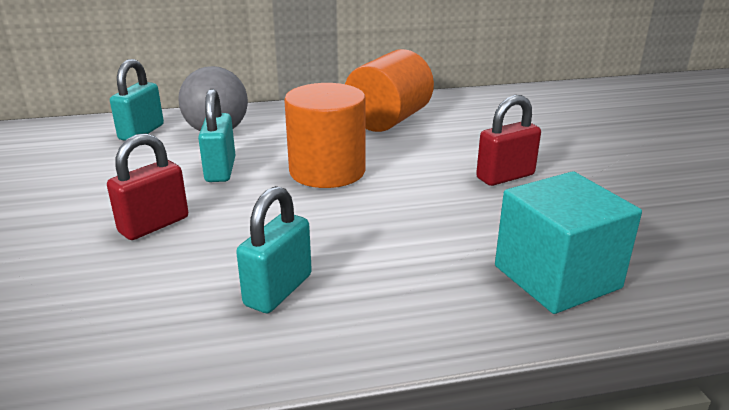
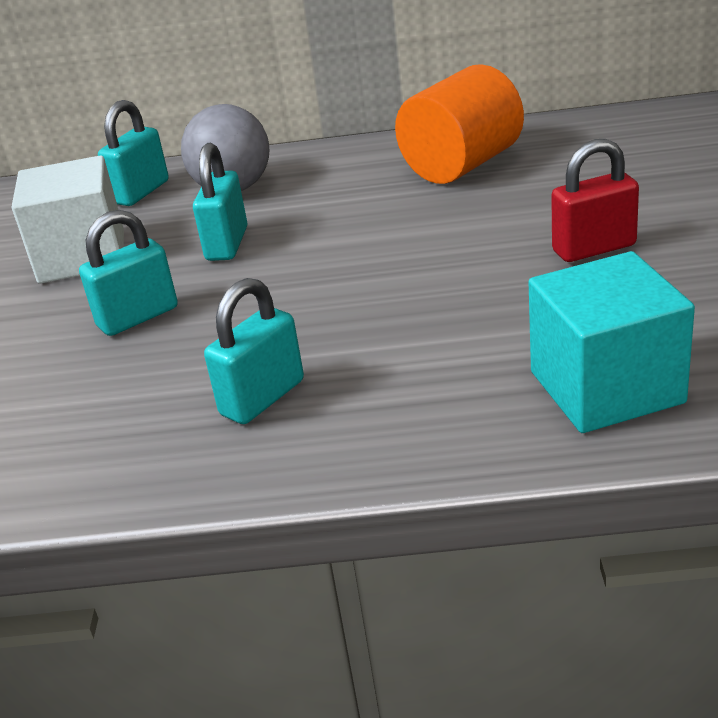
camera: 15 degrees right, 5 degrees up
(97, 177) = (82, 256): none -> white cube
(154, 225) = (138, 317): red padlock -> turquoise padlock
(327, 171) = (359, 243): orange cylinder -> none

